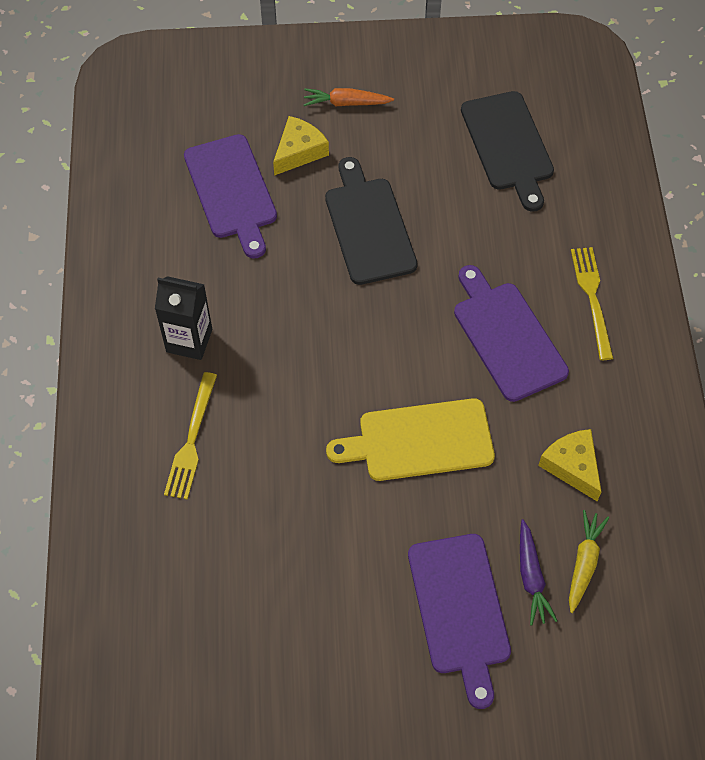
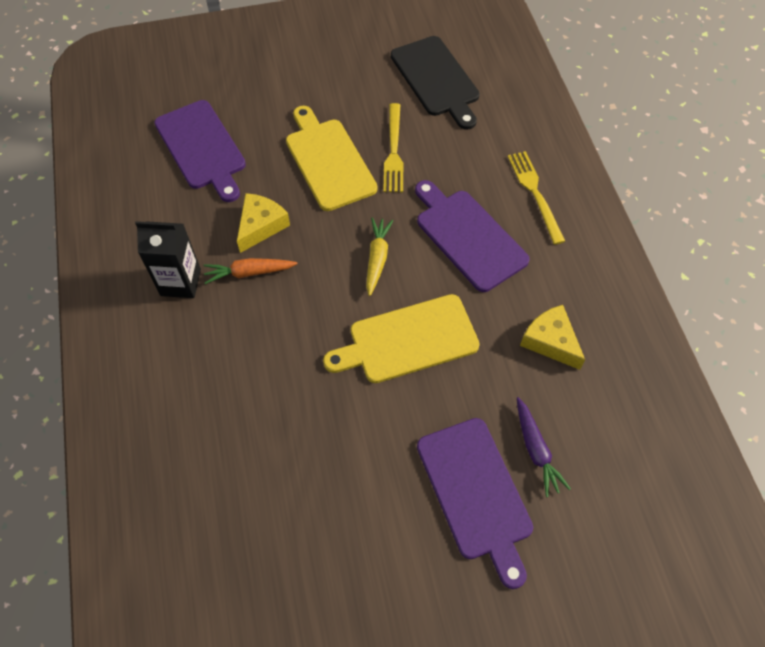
camera: 10 degrees left, 0 degrees up
(191, 439) = (195, 372): yellow fork -> yellow fork (393, 151)
(299, 151) = (257, 107): yellow cheese -> yellow cheese (261, 226)
(346, 103) = (291, 64): orange carrot -> orange carrot (249, 273)
(368, 226) = (328, 161): black cutting board -> yellow cutting board
(584, 563) = (581, 428): yellow carrot -> yellow carrot (377, 258)

